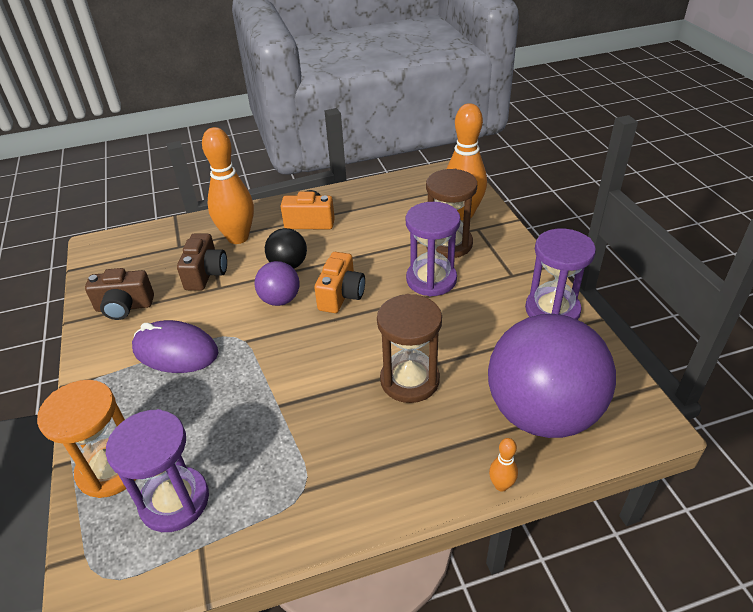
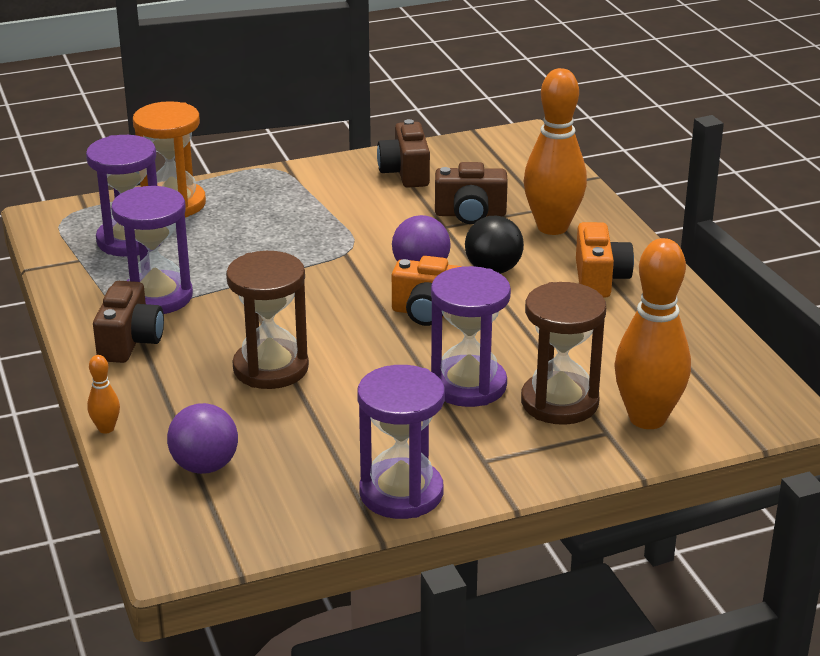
camera: 85 degrees right, 10 degrees down
(175, 351) = (330, 213): purple mouse -> none
(289, 467) = (157, 297): none -> purple hourglass
(365, 481) = (130, 342): none -> brown camera
(542, 413) = (205, 466): purple ball -> purple ball, size x0.46

